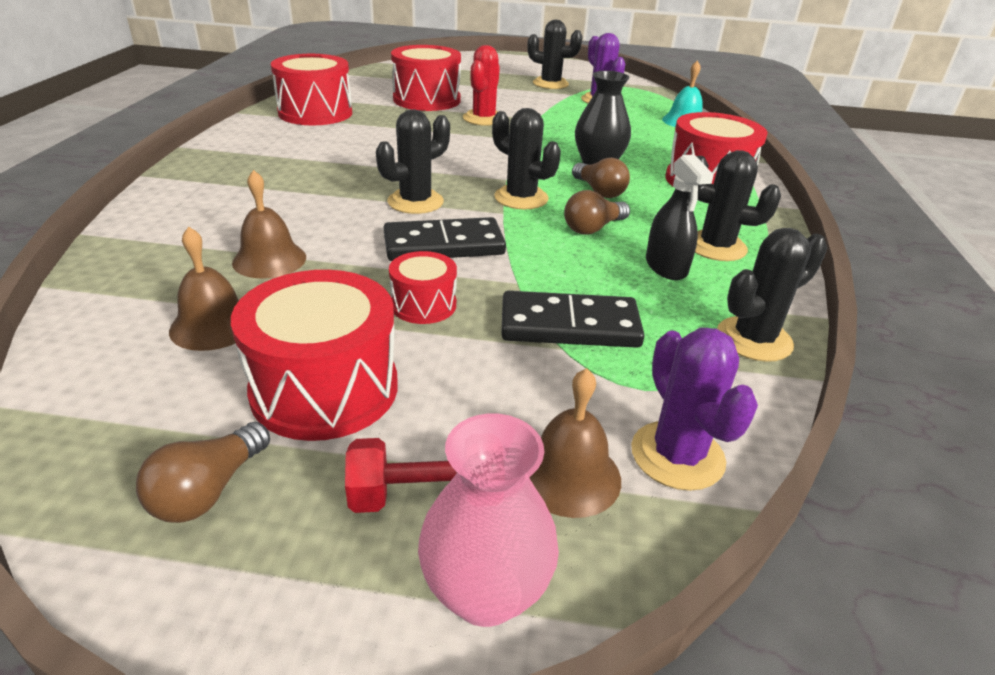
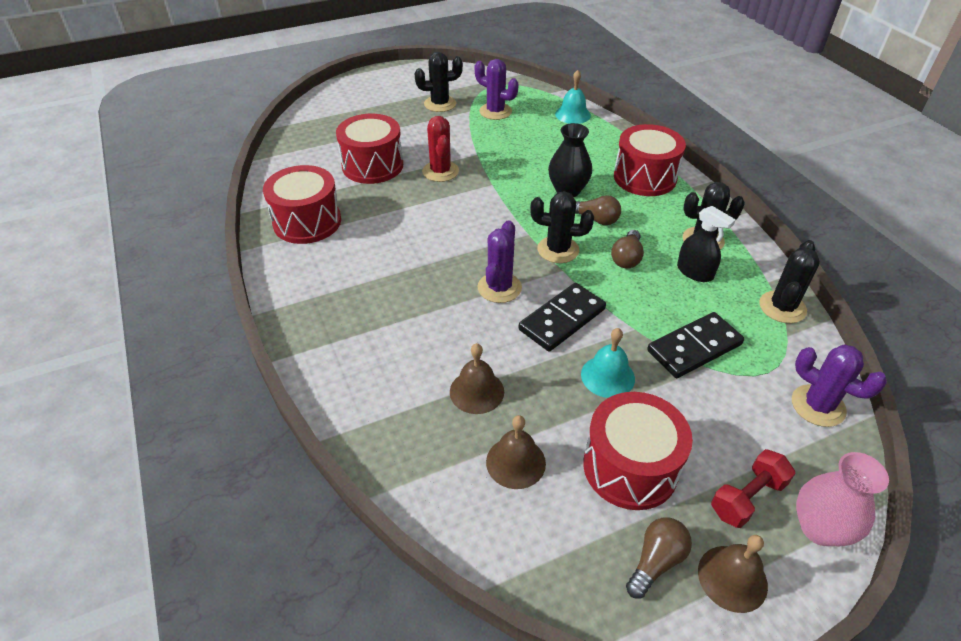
camera: 30 degrees left, 10 degrees up
(209, 490) = (655, 561): brown light bulb -> brown light bulb turned 135 degrees counterclockwise
(415, 202) = (499, 288): black cactus -> purple cactus
(423, 305) = (607, 376): red drum -> turquoise bell
(569, 475) = (789, 446): brown bell -> brown bell (732, 578)

